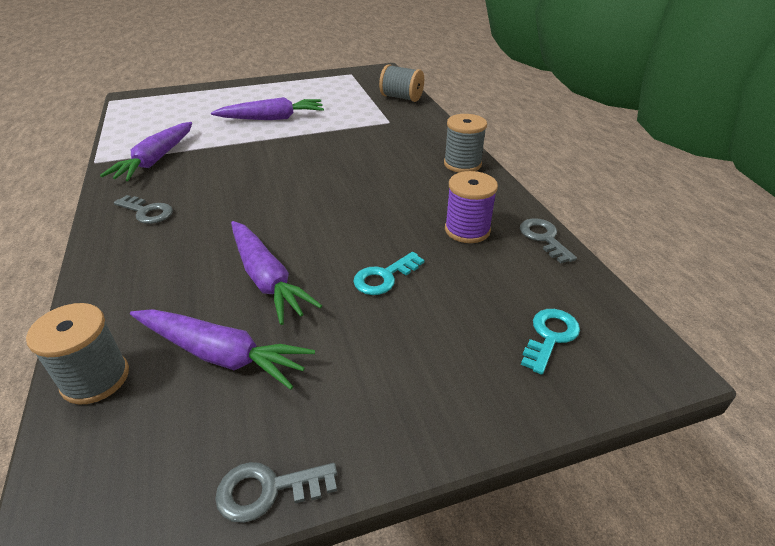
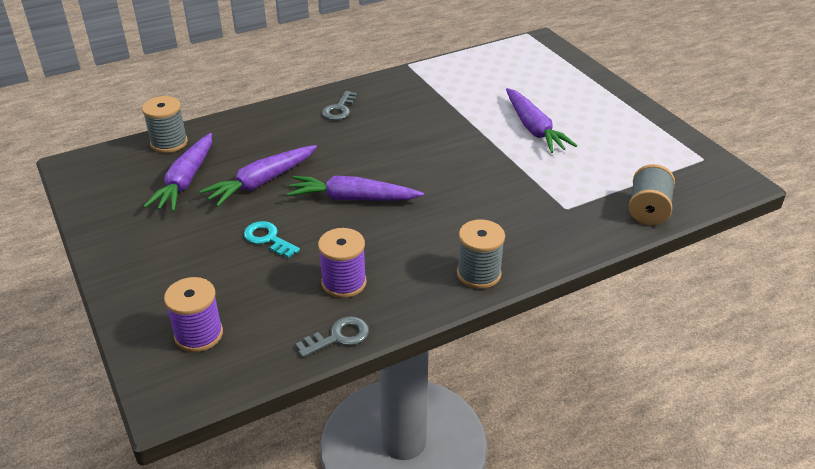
camera: 80 degrees right, 0 degrees up
(156, 160) = (421, 89): purple carrot -> purple carrot (352, 199)
(268, 490) = (87, 219): grey key -> none
(550, 336) = (199, 334): turquoise key -> purple spool

